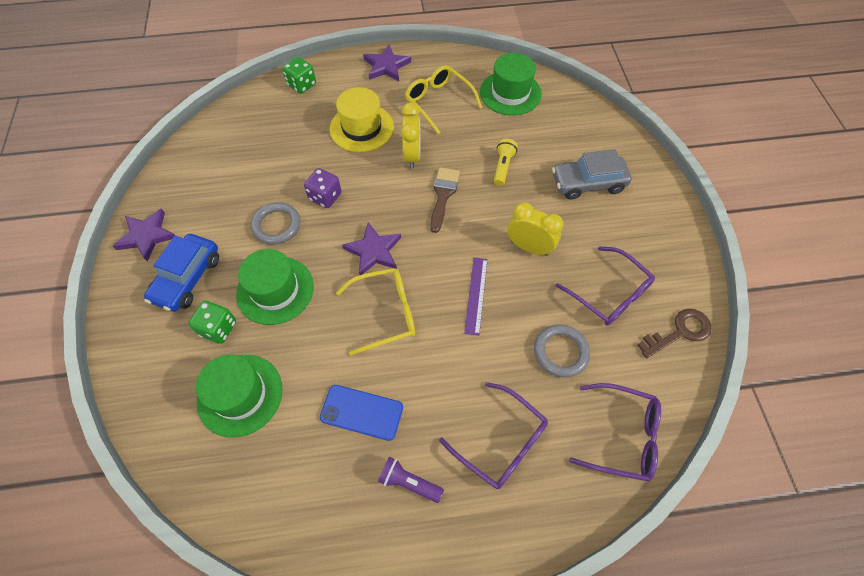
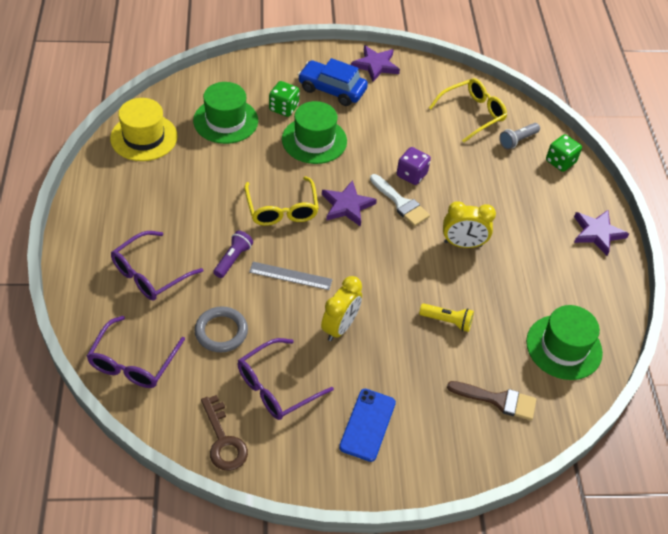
camera: 90 degrees right, 10 degrees down
(273, 114) = (517, 140): none -> grey flashlight
(276, 225) = (381, 142): grey ring -> none
(361, 412) = (196, 188): blue phone -> blue phone (367, 424)
(362, 128) = (501, 206): yellow hat -> yellow hat (144, 137)
(365, 204) = (401, 203): none -> white brush
(409, 482) = (134, 212): purple flashlight -> purple flashlight (233, 259)
(438, 102) = (543, 275): yellow glasses -> yellow glasses (472, 114)
(443, 195) = (410, 264): brown brush -> brown brush (498, 400)
(476, 295) = (290, 276): purple ruler -> grey ruler
(588, 183) = (422, 400): grey car -> none

